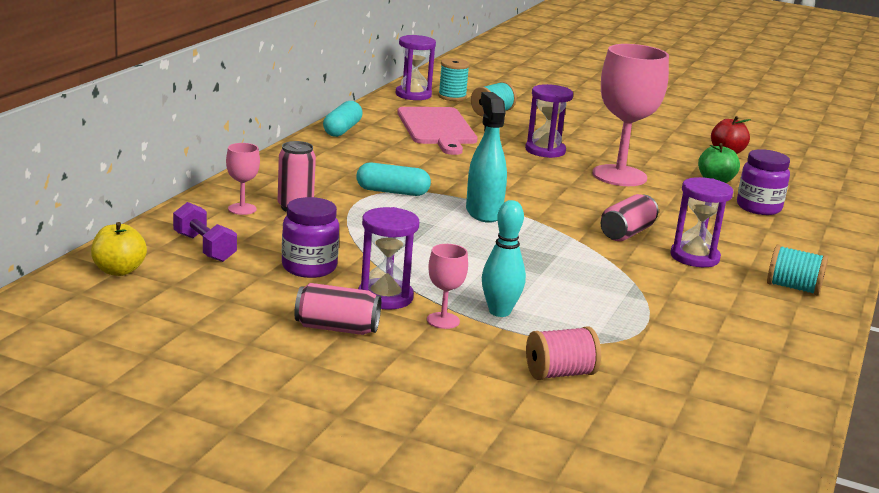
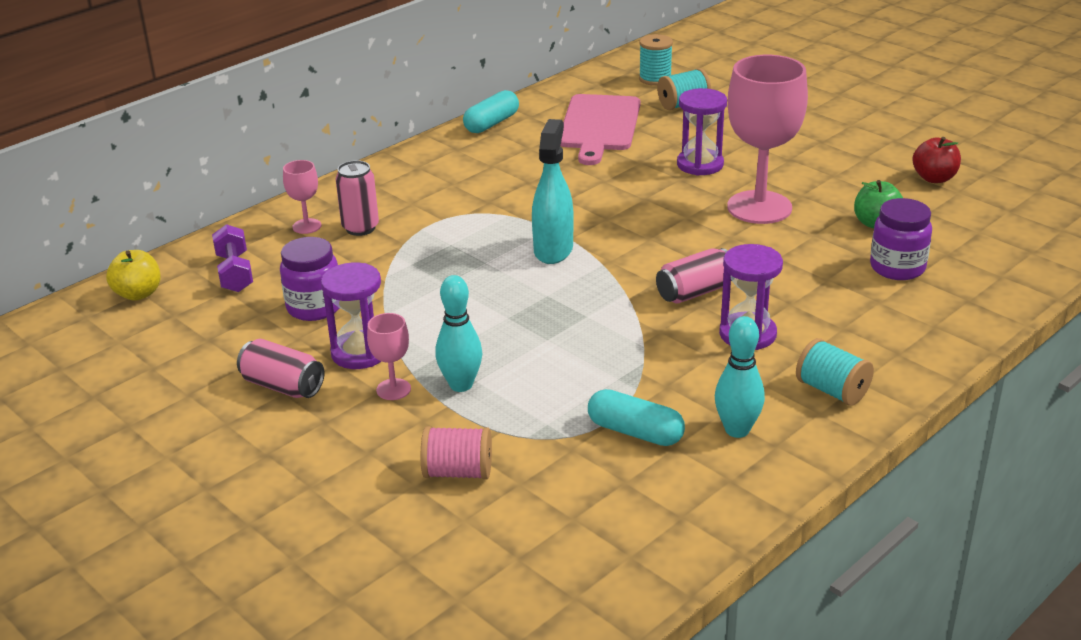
camera: 25 degrees right, 10 degrees up
(392, 192) = (477, 214): turquoise capsule -> turquoise capsule (635, 432)
(413, 95) = (611, 75): purple hourglass -> none
(751, 320) = (737, 430): none -> turquoise bowling pin

